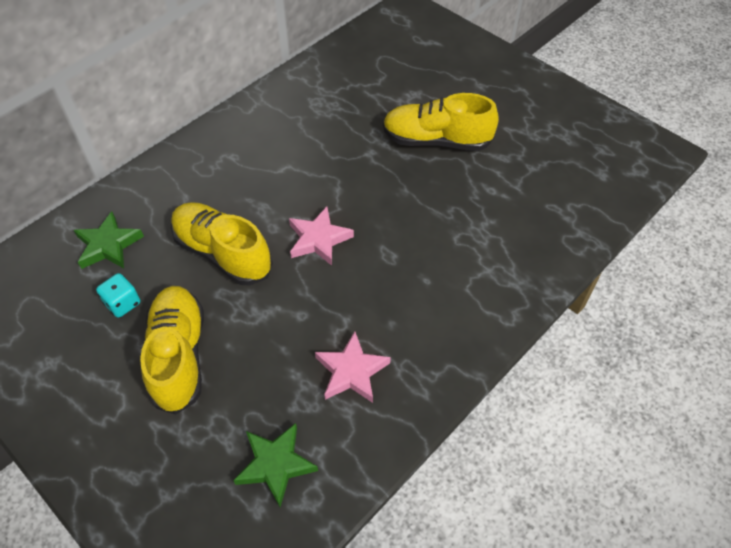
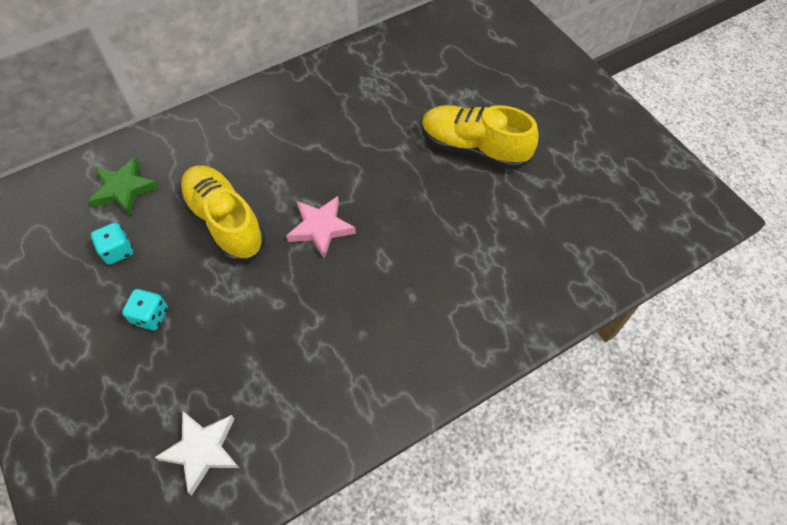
camera: 15 degrees right, 5 degrees up
(179, 355) = (150, 316): yellow shoe -> turquoise dice
(275, 464) = (202, 450): green star -> white star
(351, 371) = (306, 374): pink star -> none

